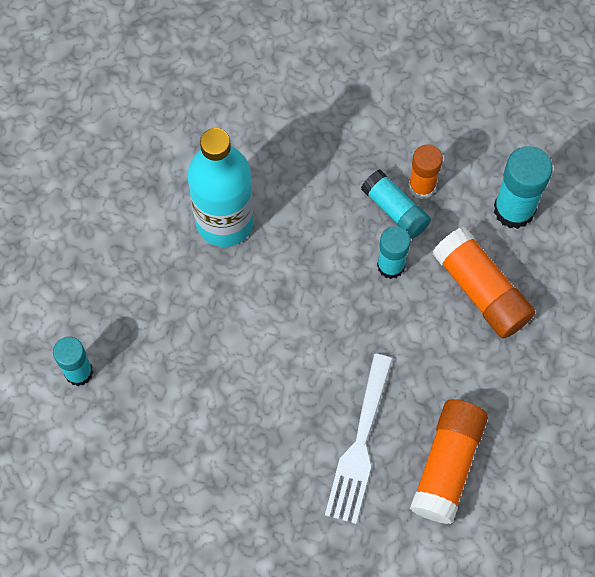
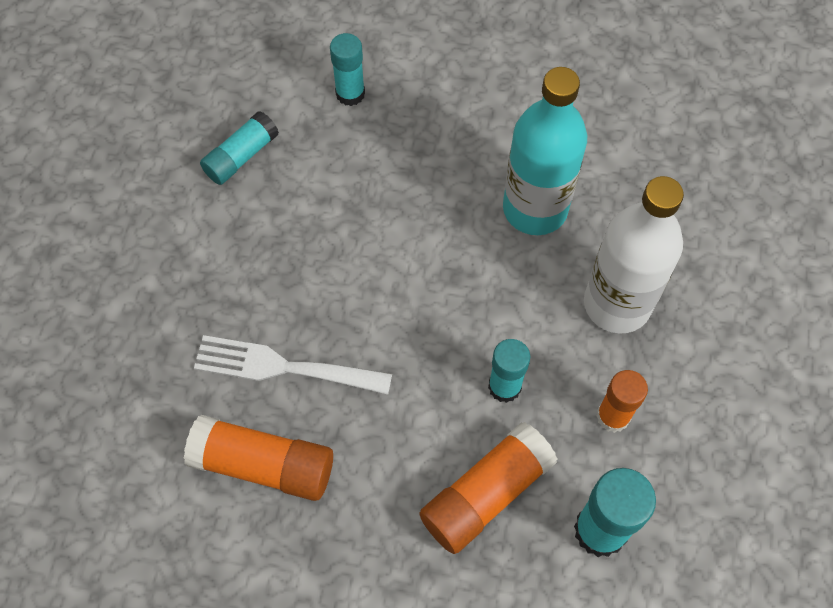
camera: 85 degrees right, 5 degrees down
(323, 168) = (617, 304): none -> white bottle
(395, 209) = (577, 387): turquoise glue stick -> turquoise glue stick (241, 156)

